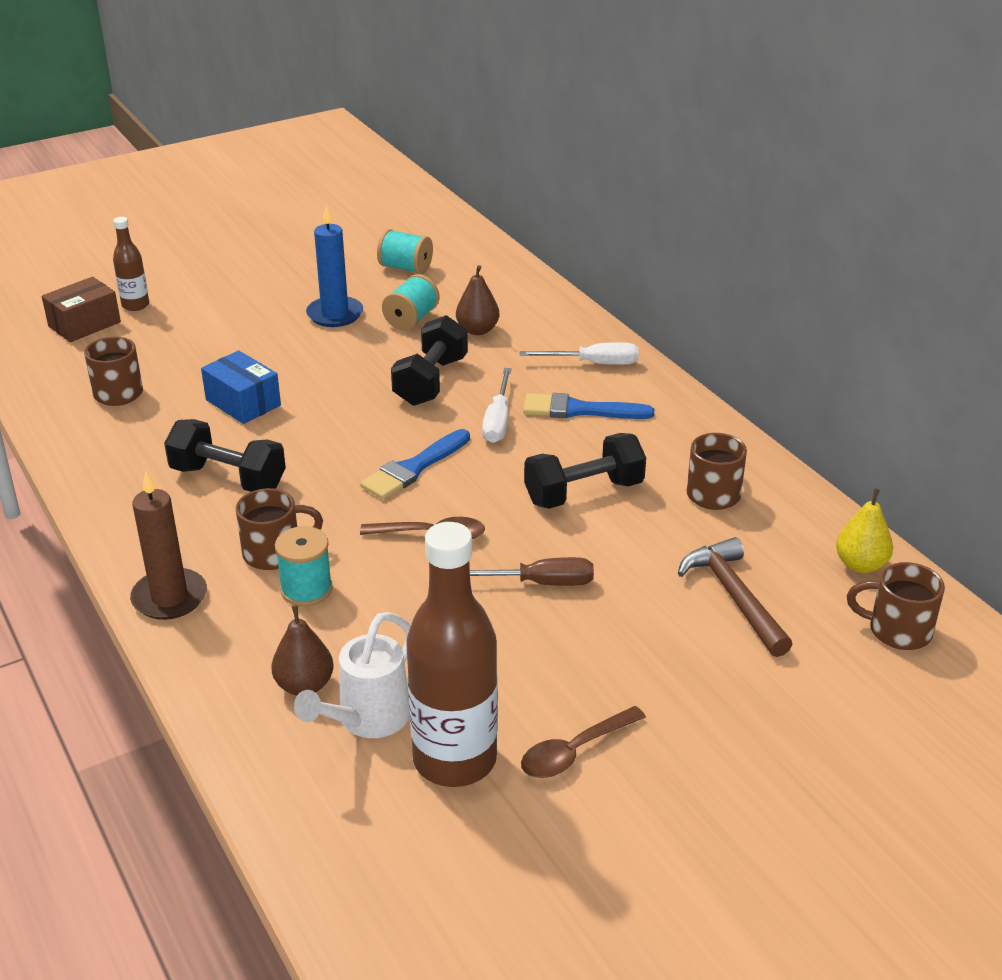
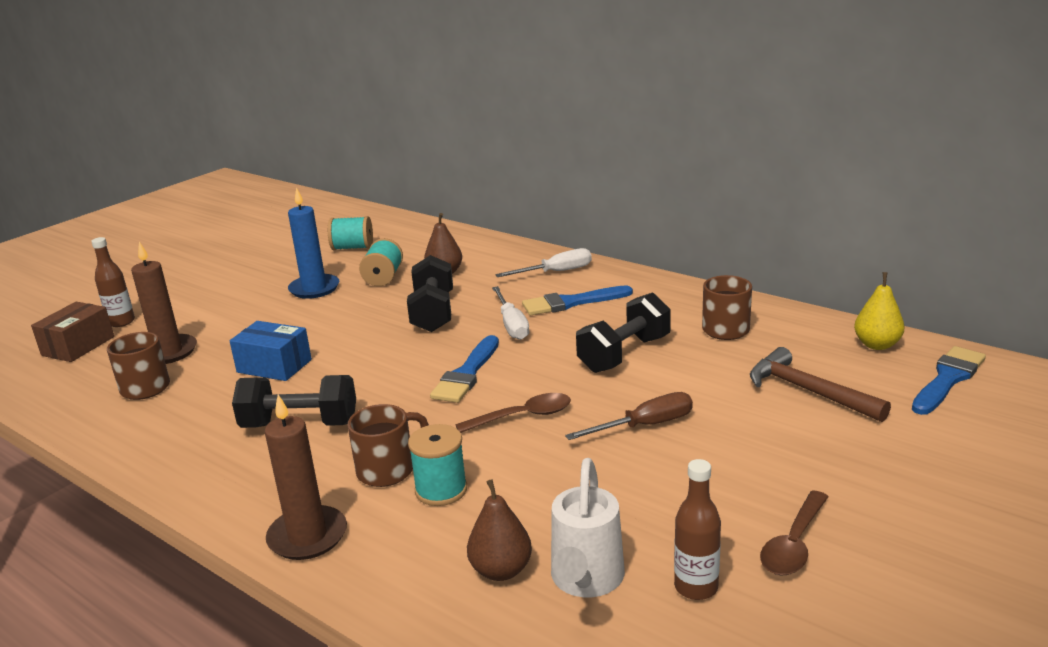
camera: 20 degrees left, 10 degrees down
(158, 356) = (168, 352): none -> brown candle
(454, 760) = (696, 587): brown bottle -> brown bottle, size x0.50
(897, 631) = (948, 379): brown mug -> blue brush

